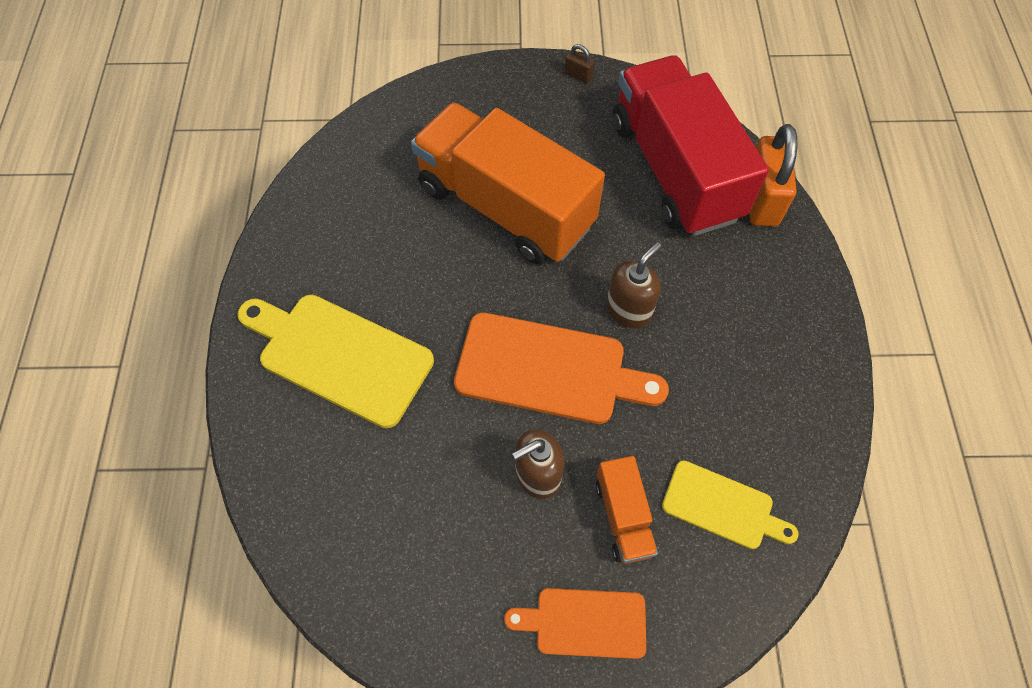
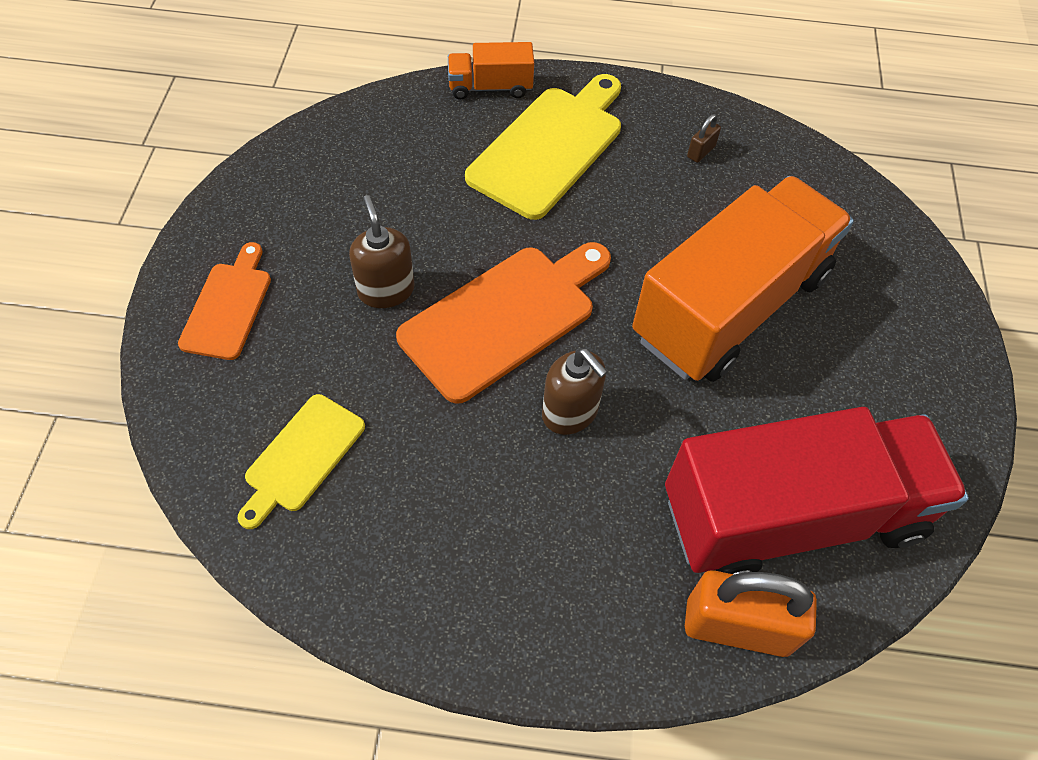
camera: 95 degrees right, 5 degrees down
(548, 369) = (504, 318): orange cutting board -> orange cutting board turned 150 degrees counterclockwise
(578, 75) = (963, 423): brown padlock -> brown padlock (701, 152)
(623, 516) = (320, 358): orange truck -> orange truck (490, 87)

